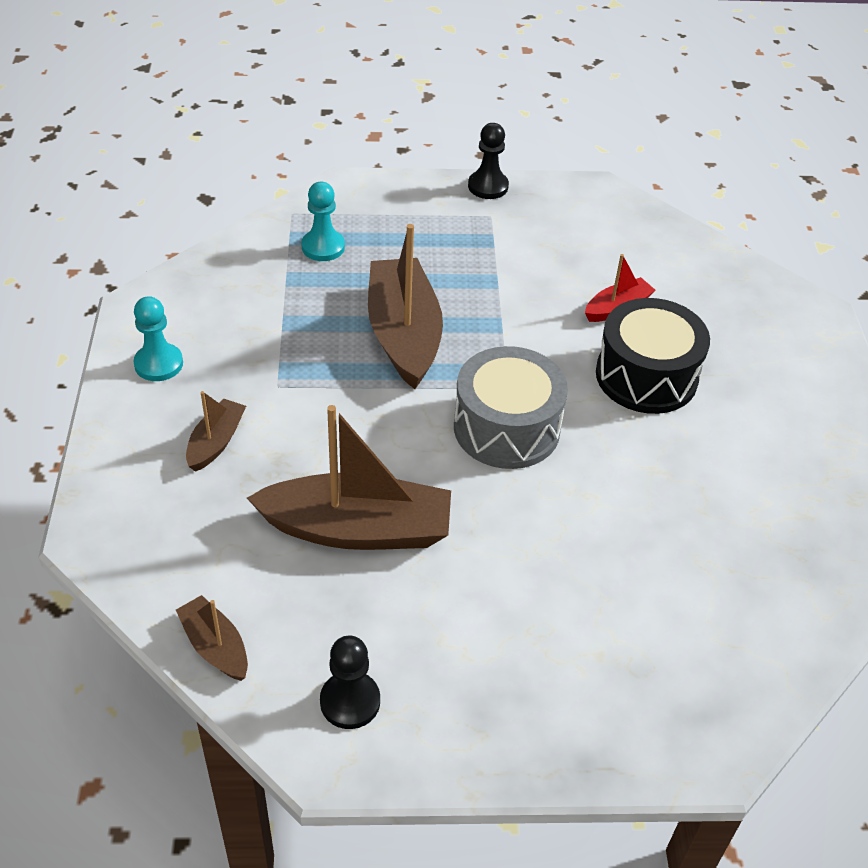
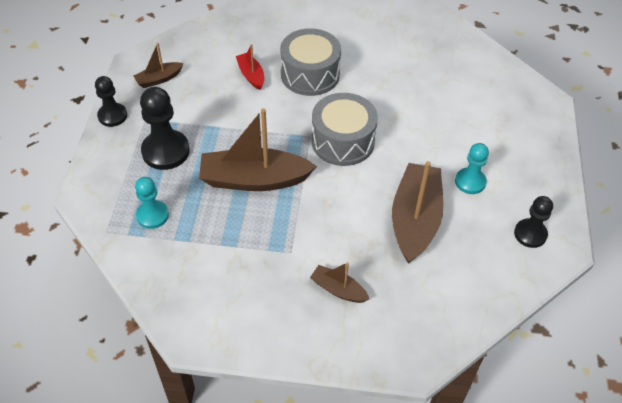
camera: 80 degrees left, 5 degrees up
(159, 364) = (257, 323): turquoise pawn -> turquoise pawn (470, 182)
(215, 647) = (498, 295): brown boat -> brown boat (159, 79)
(436, 242) = (165, 151): none -> black pawn
(646, 376) = (310, 74): black drum -> grey drum

